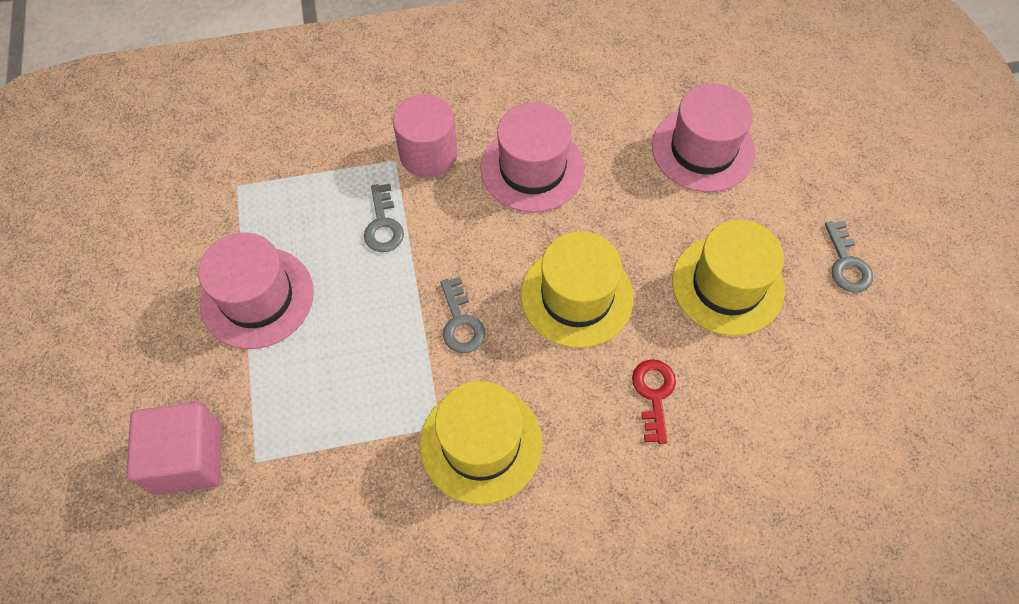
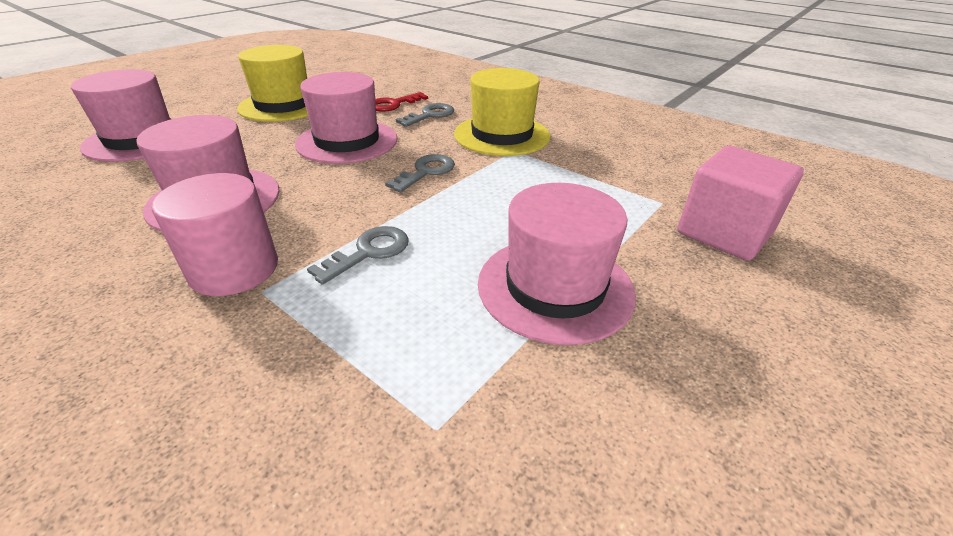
camera: 130 degrees left, 25 degrees down
(576, 296) = (347, 141): yellow hat -> pink hat
(846, 263) = (233, 84): grey key -> grey key (430, 115)

